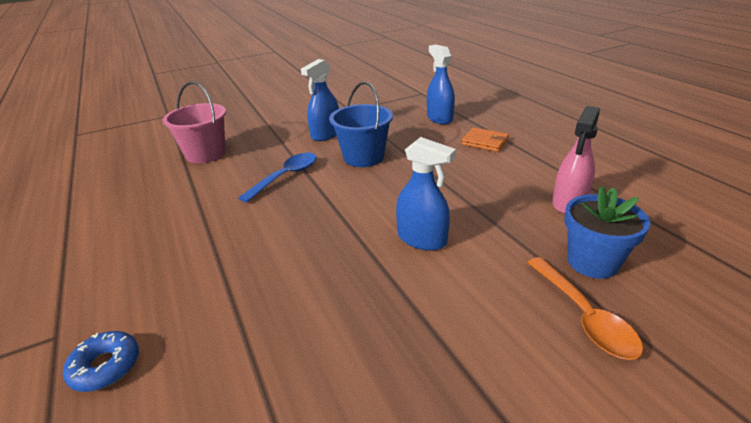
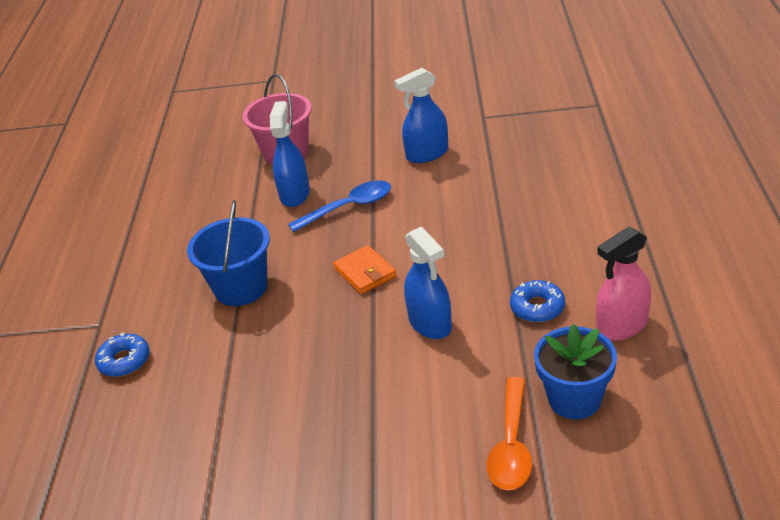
camera: 30 degrees right, 5 degrees up
(363, 157) = (446, 200): blue bucket -> blue bucket (241, 288)
(439, 118) = (583, 158): blue spray bottle -> blue spray bottle (295, 194)
(485, 142) = (606, 212): orange wallet -> orange wallet (365, 272)
(496, 206) = (537, 307): none -> blue donut

